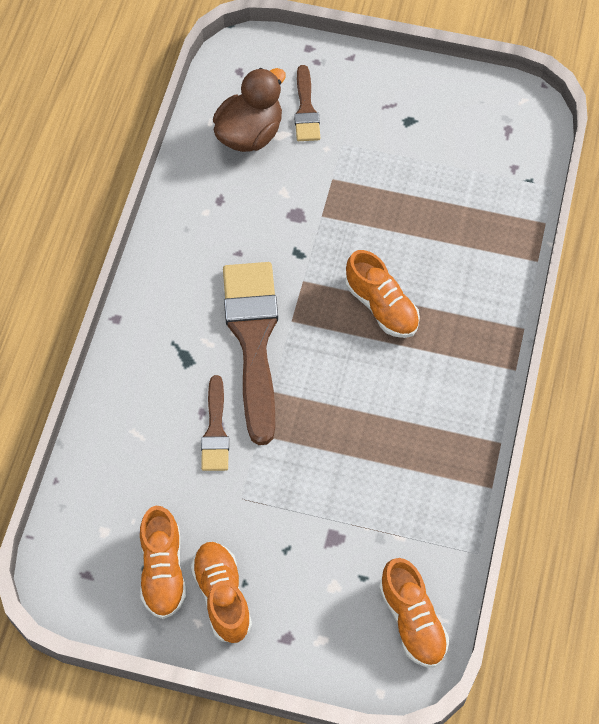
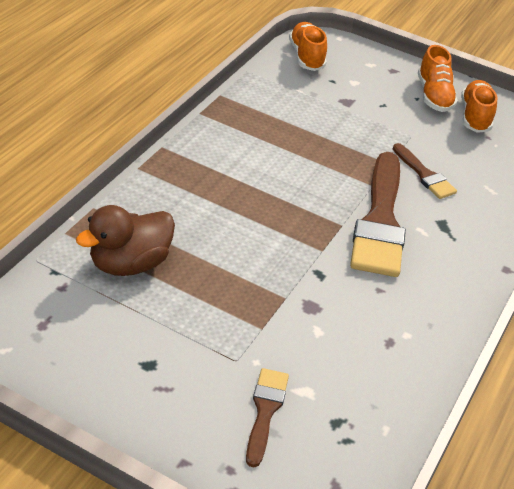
camera: 170 degrees left, 20 degrees down
(215, 430) = (424, 175): brown brush -> brown brush turned 135 degrees clockwise
(250, 134) = (340, 401): brown duck -> brown duck (129, 264)
(381, 306) = (255, 214): orange shoe -> none

